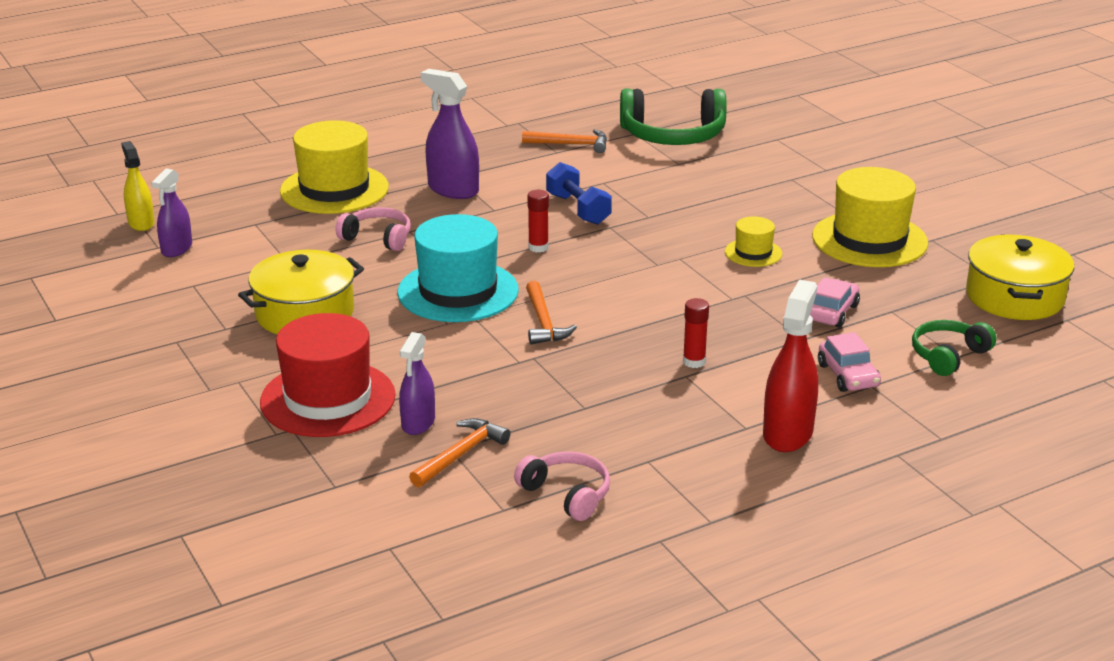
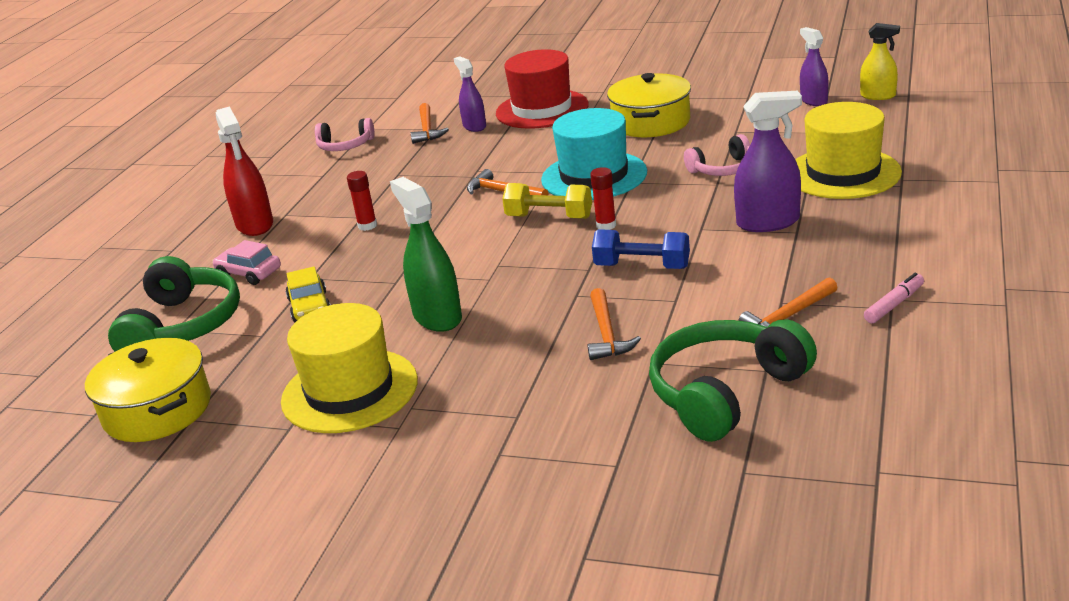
camera: 140 degrees right, 0 degrees up
(513, 122) = (894, 305): none -> pink marker
(557, 278) = (549, 217): none -> yellow dumbbell
(674, 188) = (606, 334): none -> orange hammer
(753, 253) = (437, 317): yellow hat -> green spray bottle
(831, 312) = (310, 307): pink car -> yellow car
(948, 356) = (183, 326): green headphones -> green headphones, size x1.73

